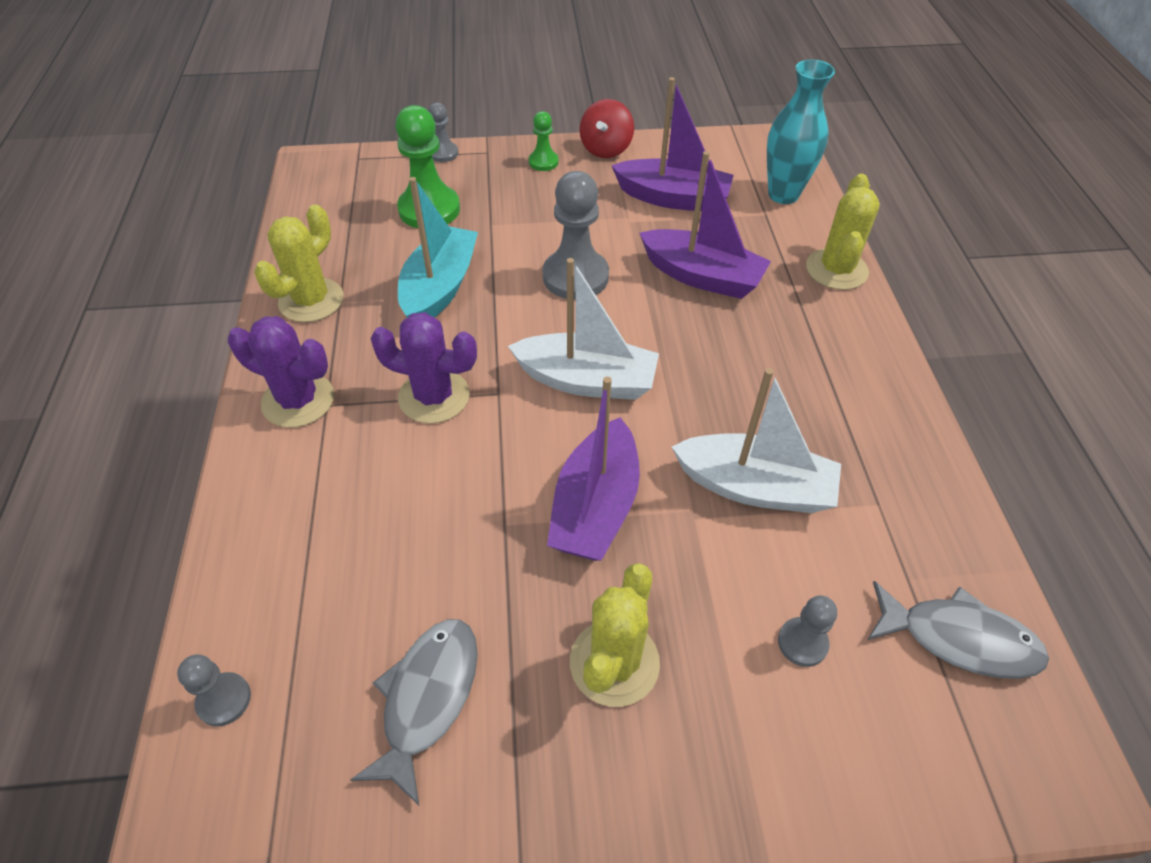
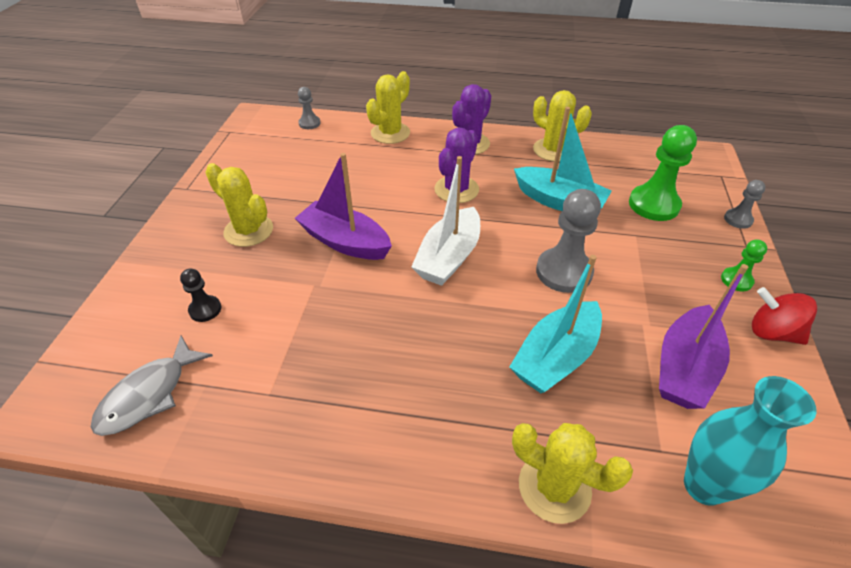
camera: 105 degrees right, 5 degrees down
(265, 526) = (390, 133): none -> yellow cactus
(427, 699) = (273, 171): grey fish -> none
(702, 276) = (555, 357): purple boat -> turquoise boat
(755, 487) = (320, 322): white boat -> none
(802, 643) = (205, 309): grey pawn -> black pawn

